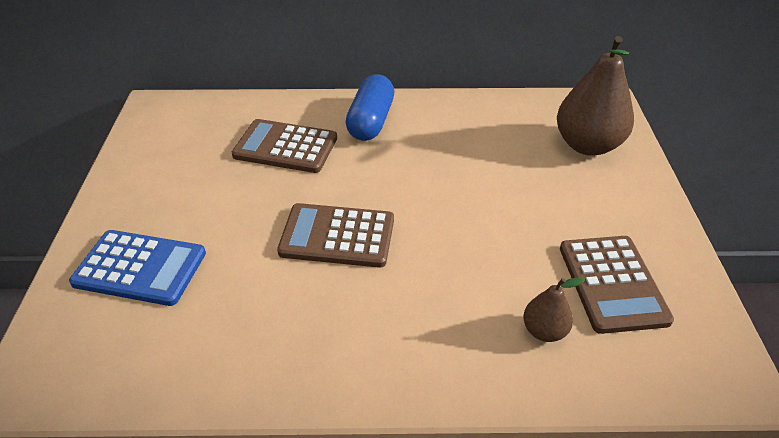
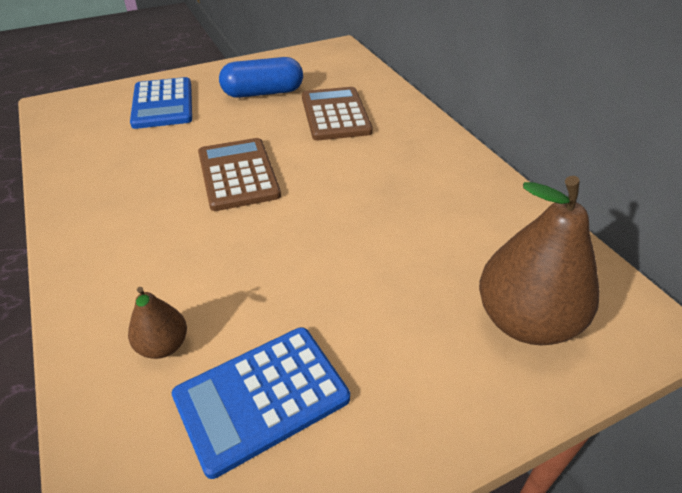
camera: 65 degrees right, 0 degrees up
(371, 121) = (412, 145): blue capsule -> blue capsule (263, 93)
(612, 283) = (261, 397): brown calculator -> blue calculator

